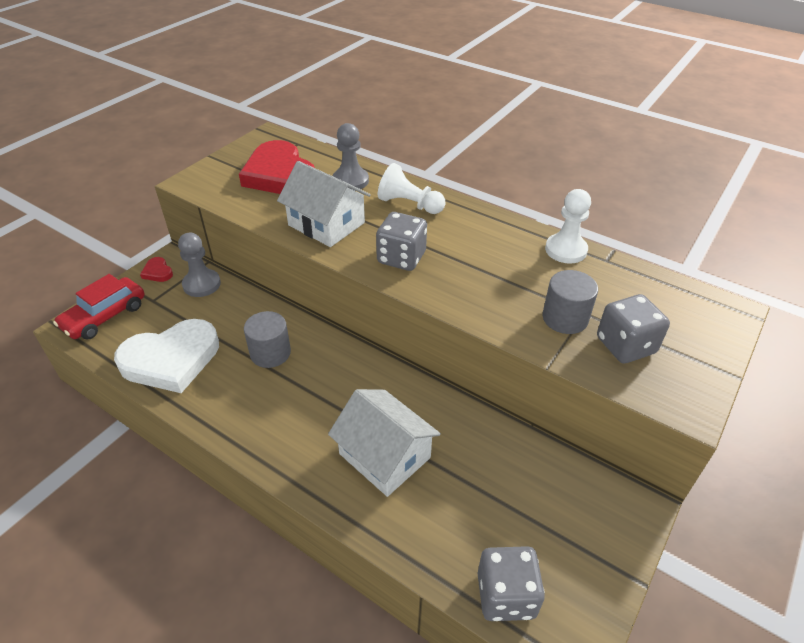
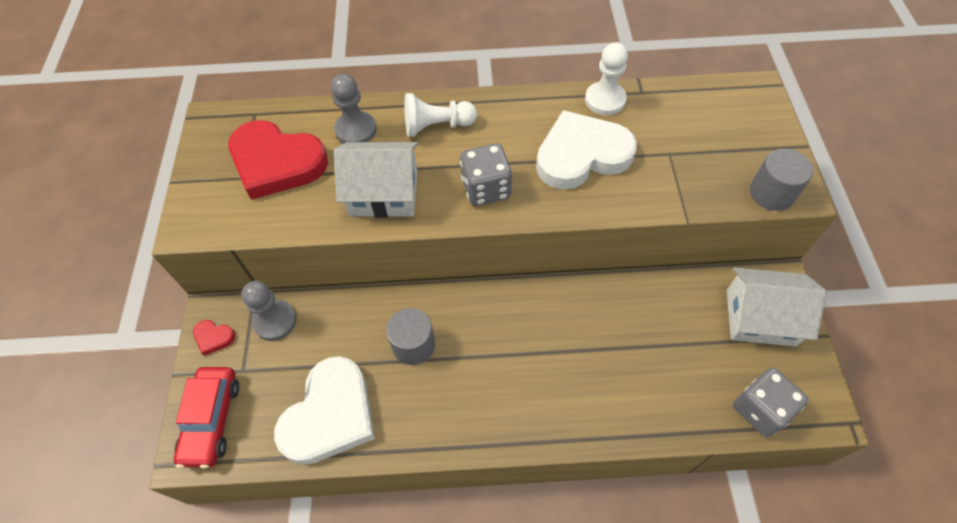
camera: 35 degrees left, 15 degrees up
(384, 455) = (592, 368): white house -> white house (760, 317)
(503, 275) = (581, 155): none -> white heart
(565, 318) = (661, 168): grey cylinder -> grey cylinder (771, 193)
(625, 345) = (720, 166): grey dice -> none

